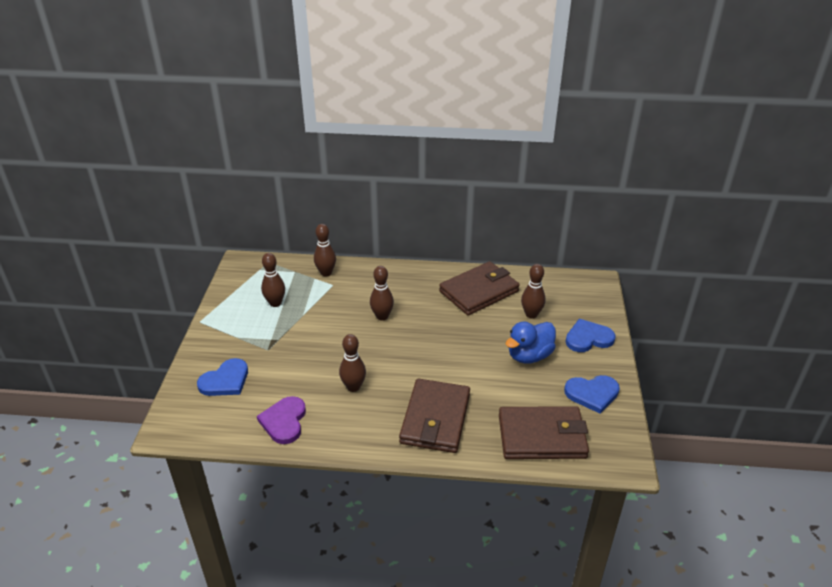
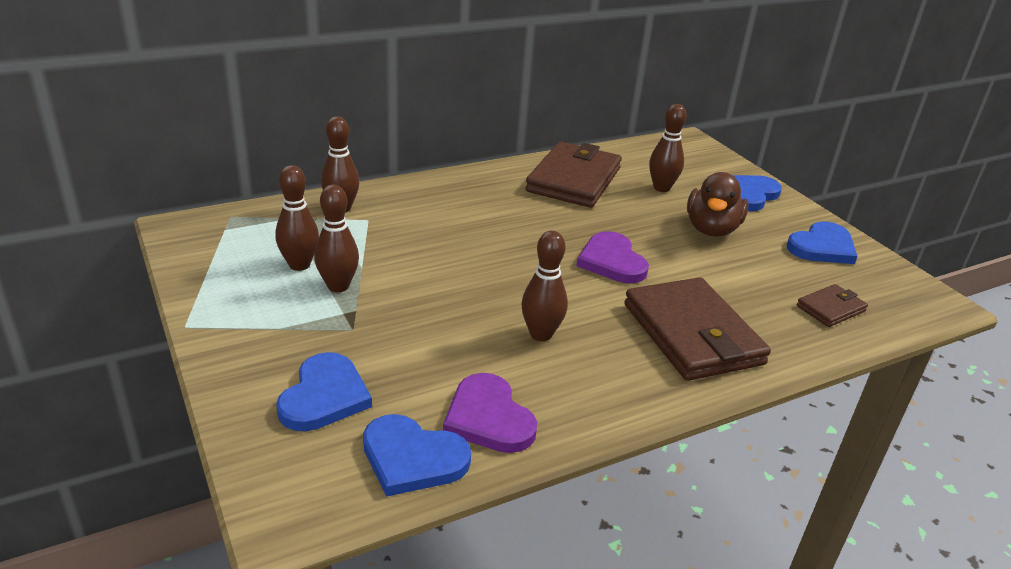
camera: 35 degrees left, 5 degrees down
(234, 426) = (412, 458): none -> blue heart
(382, 316) = (482, 238): brown bowling pin -> brown bowling pin (338, 286)
(440, 356) = (612, 261): none -> purple heart
(529, 356) = (711, 229): blue duck -> brown duck
(542, 436) = (831, 308): brown wallet -> brown wallet, size x0.48

